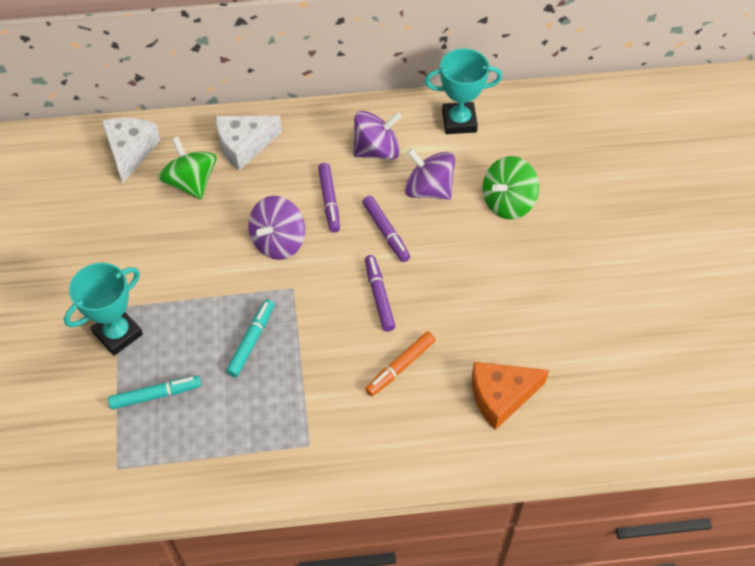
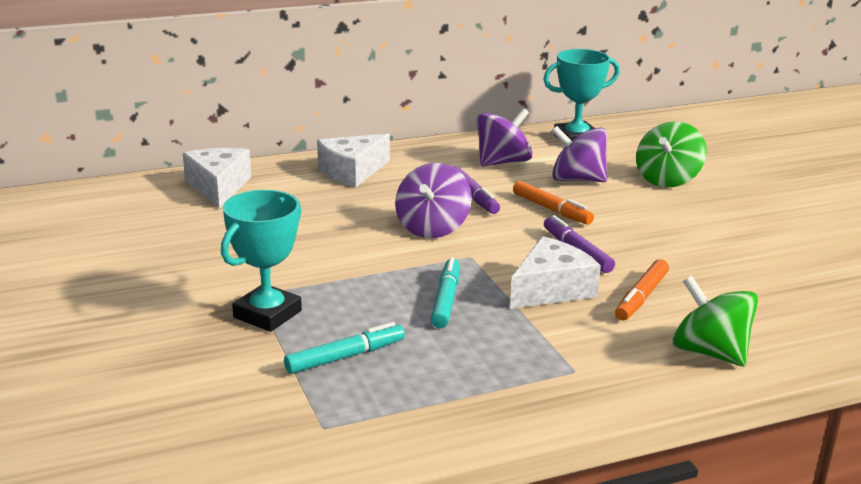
camera: 15 degrees left, 30 degrees down
(191, 183) = (303, 200): green spinning top -> green spinning top (709, 352)
(336, 343) = (551, 289): none -> white cheese
(386, 232) = (551, 210): purple marker -> orange marker
(501, 396) = (776, 304): orange cheese -> none

